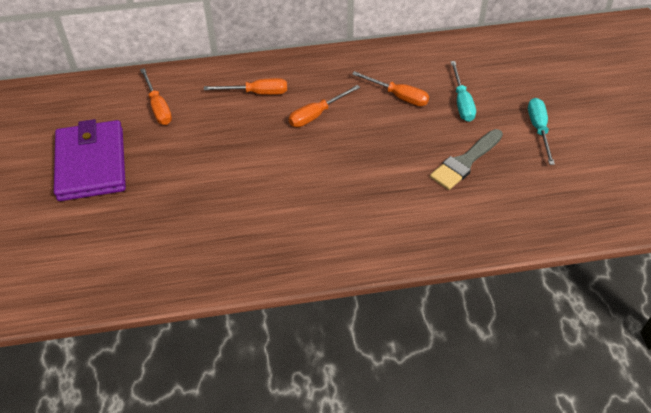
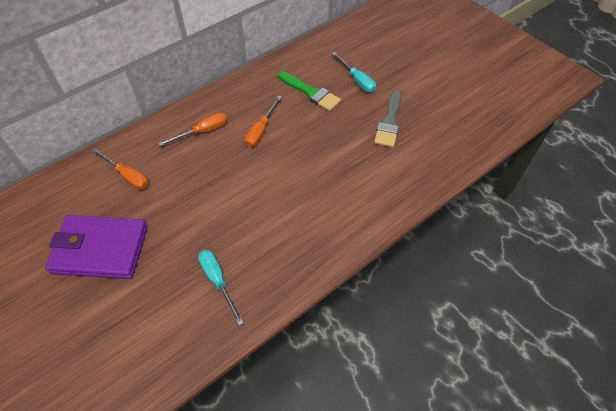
camera: 30 degrees left, 5 degrees up
(91, 164) = (100, 249): purple wallet -> purple wallet turned 45 degrees counterclockwise
(398, 96) = (311, 93): orange screwdriver -> green brush
(538, 129) = (419, 80): turquoise screwdriver -> turquoise screwdriver (218, 281)

